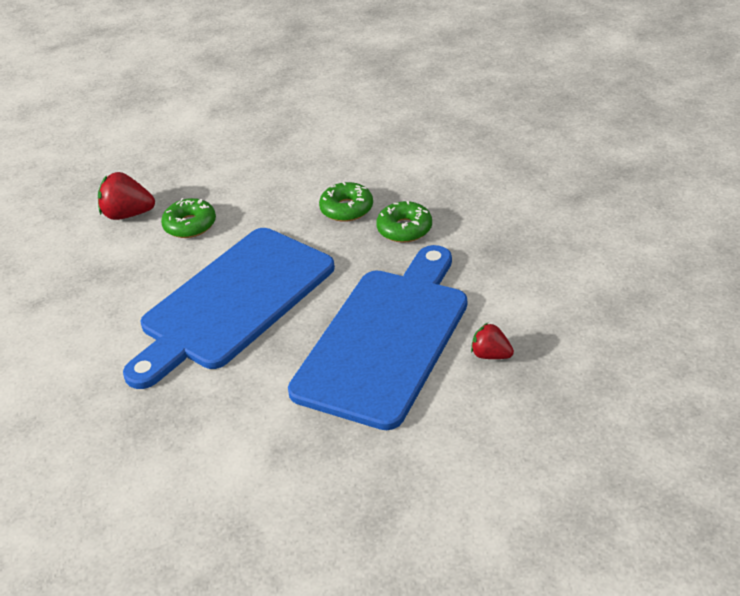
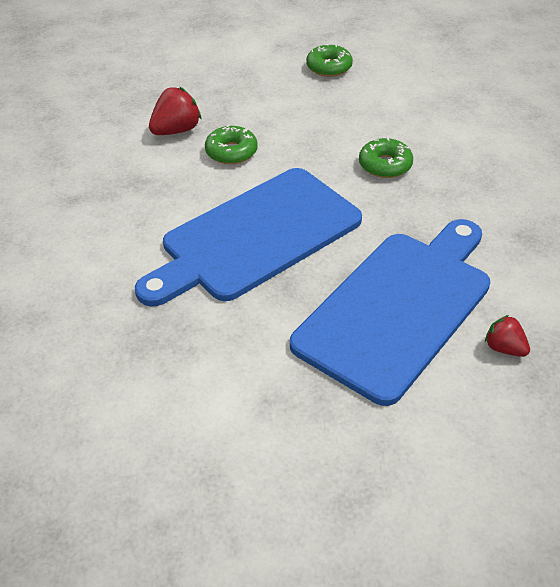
camera: 10 degrees right, 5 degrees up
(128, 214) = (176, 130): red strawberry -> red strawberry turned 120 degrees clockwise
(404, 229) = (438, 197): green donut -> green donut (329, 67)

